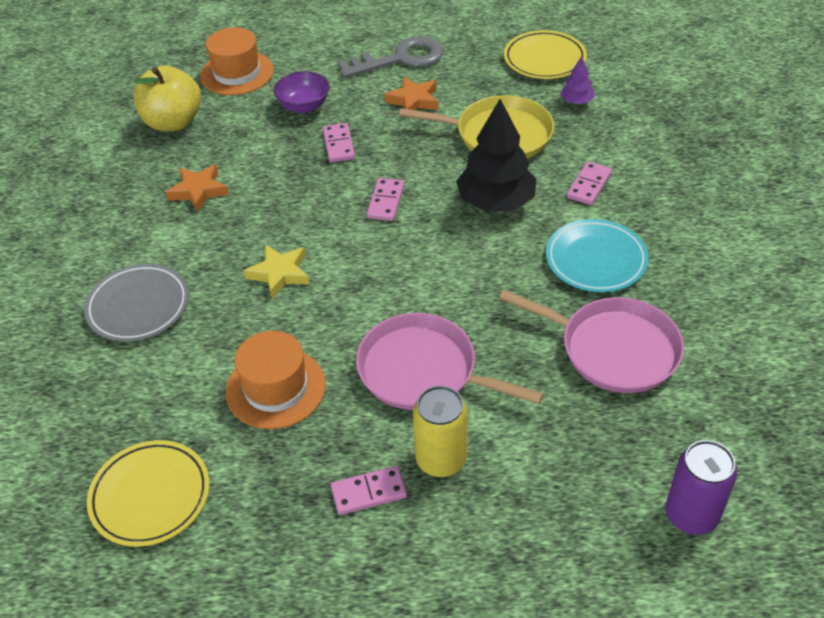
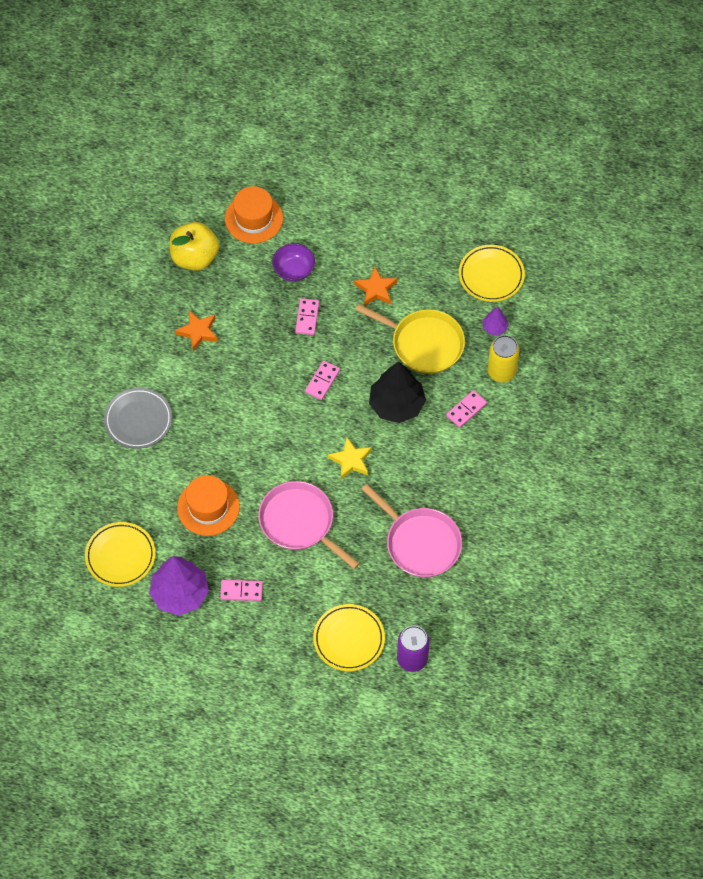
camera: 15 degrees right, 15 degrees up
(267, 526) = (180, 594): none -> purple tree
(279, 273) = (234, 421): yellow star -> yellow star (351, 460)
(400, 59) = (381, 241): grey key -> none
(441, 459) = (288, 584): yellow can -> yellow can (501, 371)
(574, 515) = (349, 639): none -> yellow plate
(596, 260) = (441, 473): turquoise plate -> none

